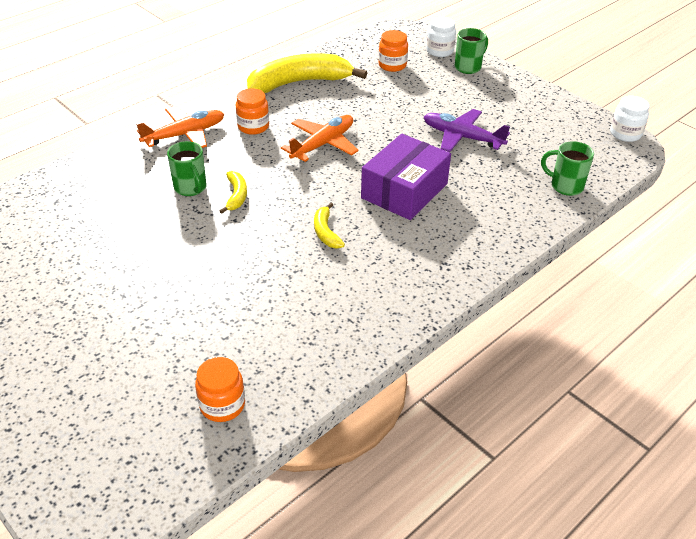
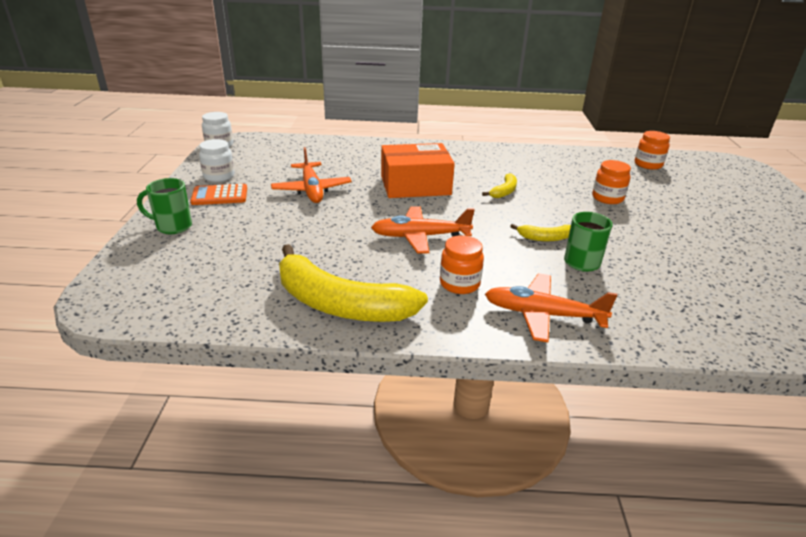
camera: 135 degrees left, 10 degrees down
(236, 196) = (545, 238): yellow banana -> yellow banana turned 135 degrees counterclockwise
(392, 65) = (220, 267): orange jar -> orange jar (607, 198)
(404, 191) = (415, 185): purple box -> orange box
(439, 51) = (148, 254): white jar -> white jar (219, 176)
(462, 137) = (311, 189): purple plane -> orange plane
(500, 97) = (219, 195): none -> orange calculator
(565, 186) = (319, 146): green mug -> none

